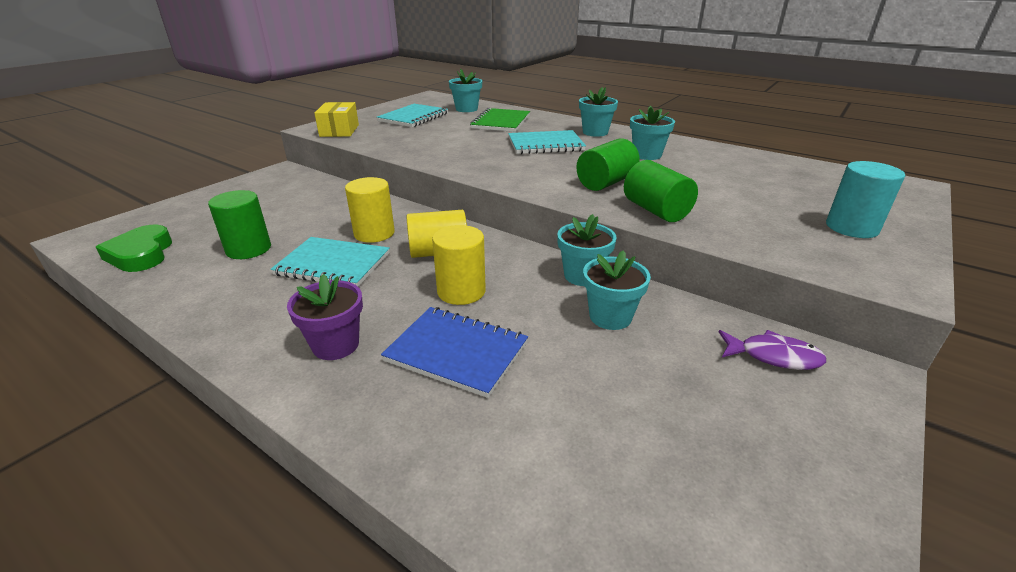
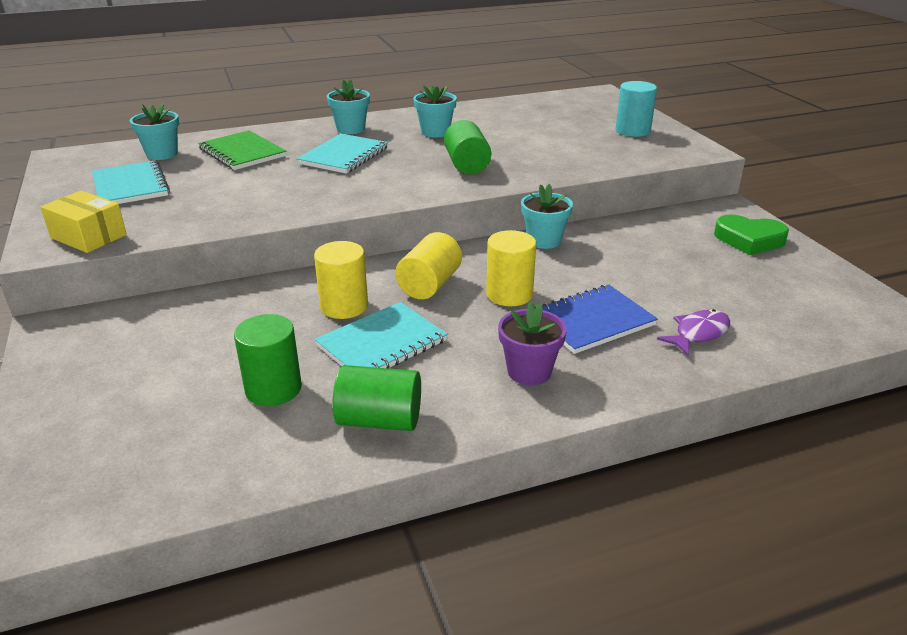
camera: 55 degrees left, 0 degrees up
(141, 254) = (172, 473): green heart -> green heart (749, 240)
(610, 317) = (606, 251): turquoise flower pot -> none
(656, 211) = (539, 168): green cylinder -> green cylinder (379, 420)
(773, 356) = (694, 222): purple fish -> purple fish (698, 333)

